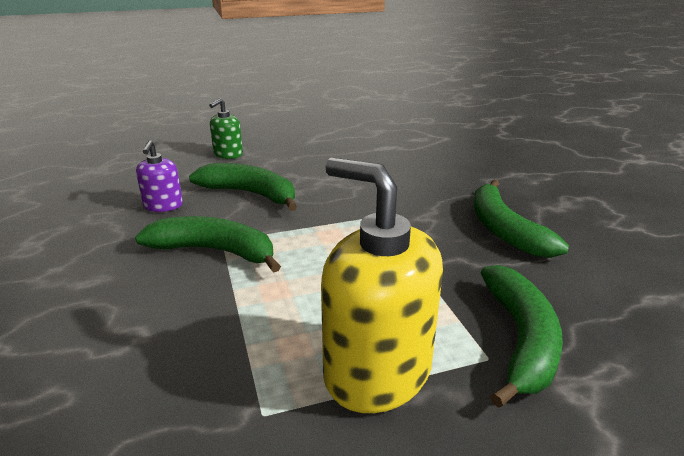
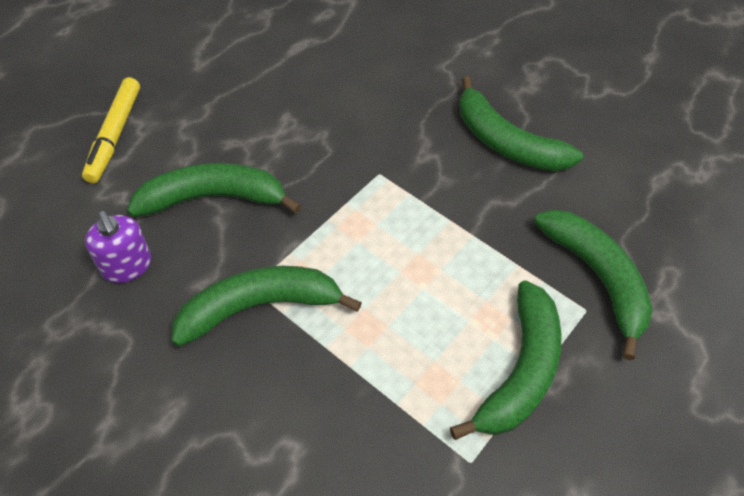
camera: 35 degrees left, 25 degrees up
(228, 154) = (114, 135): green soap dispenser -> yellow marker
(377, 371) = (520, 370): yellow soap dispenser -> green banana

